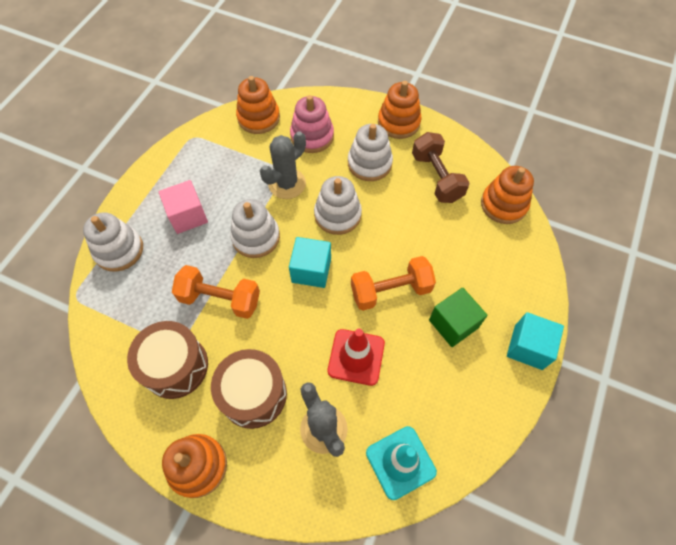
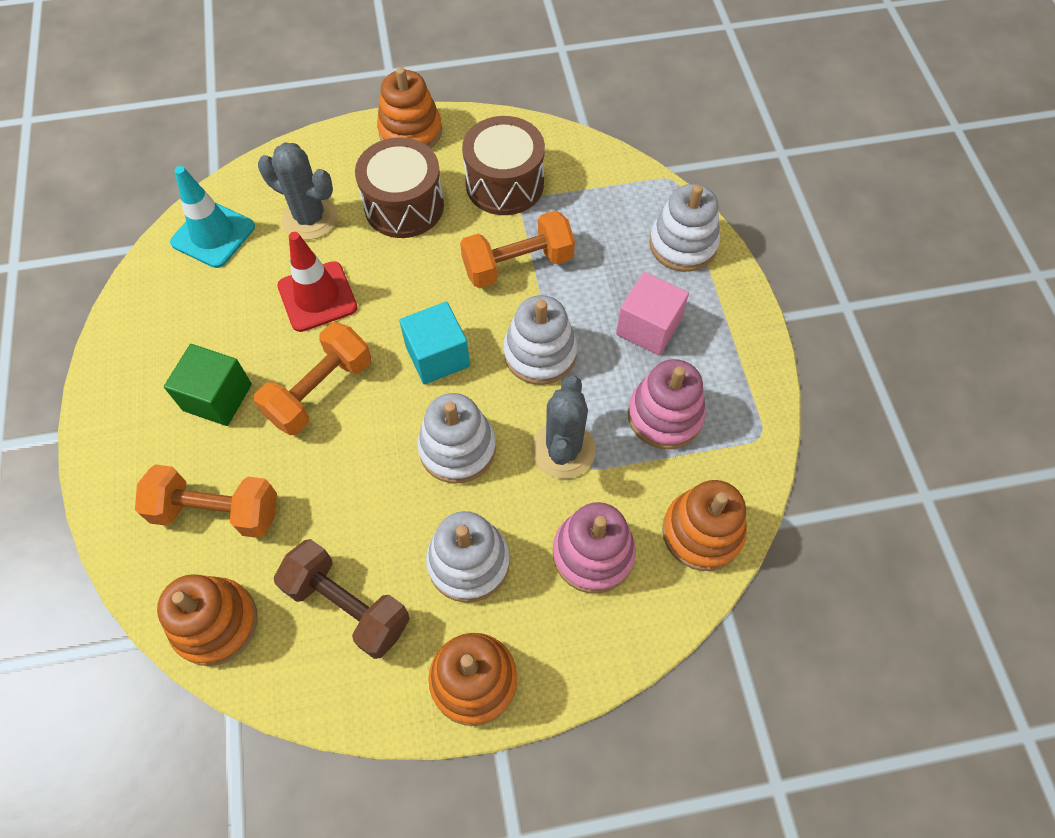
camera: 145 degrees right, 0 degrees up
(225, 170) = (665, 415): none -> pink stacking toy
(481, 256) = (217, 511): none -> orange dumbbell
(528, 347) = (108, 424): turquoise cube -> none

